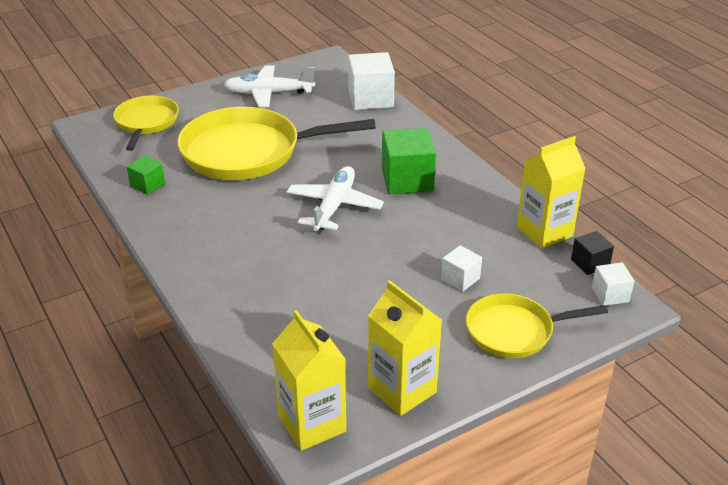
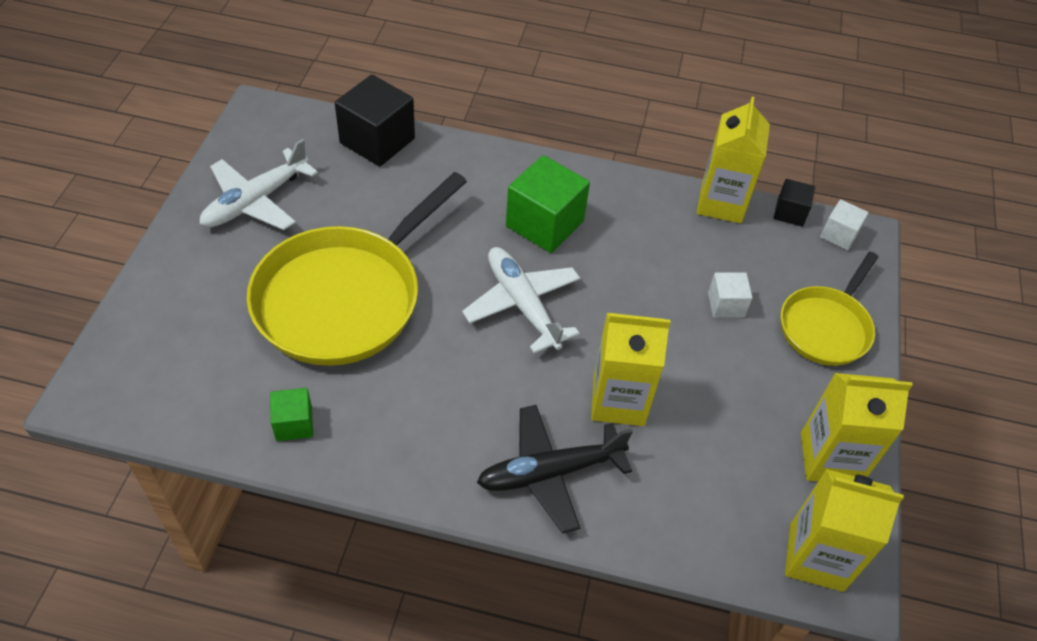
camera: 50 degrees left, 15 degrees up
(146, 123) = (164, 339): yellow pan -> none
(230, 282) = (550, 472): none -> black plane
(317, 278) = (618, 400): none -> yellow carton
(370, 99) = (377, 141): white cube -> black cube

